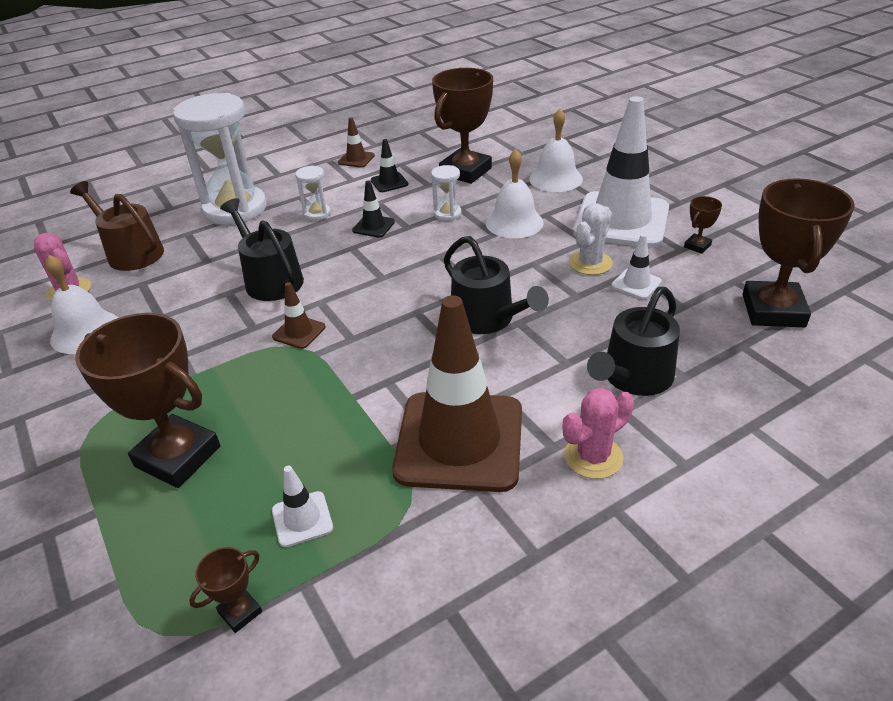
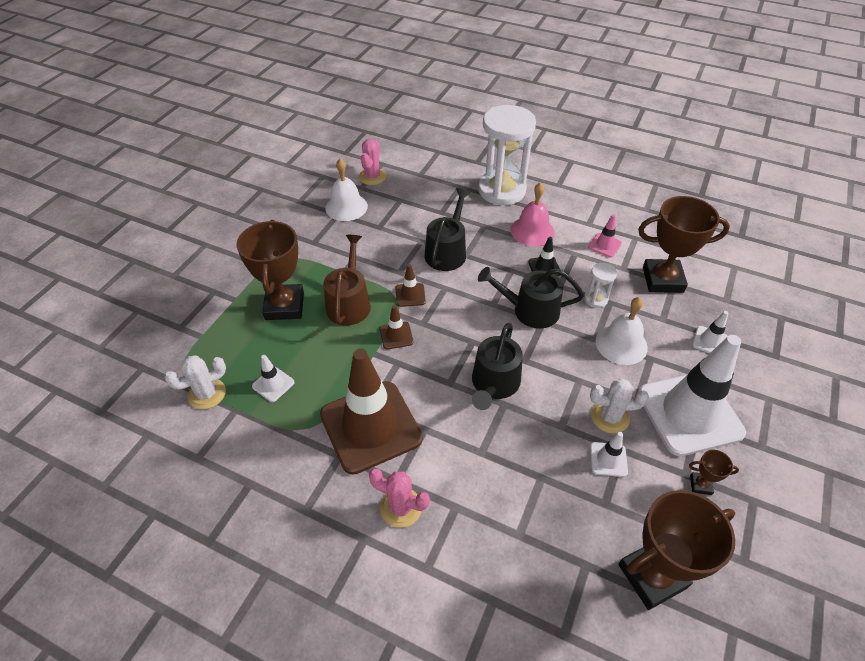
camera: 55 degrees right, 10 degrees up
(131, 252) = (422, 176): brown watering can -> brown watering can (349, 303)
(240, 612) = (207, 394): brown trophy -> white cactus
(317, 214) = (532, 231): white hourglass -> pink bell
(356, 159) = (616, 211): brown traffic cone -> brown traffic cone (396, 335)
(389, 182) = (604, 245): black traffic cone -> pink traffic cone
(555, 179) = (710, 341): white bell -> white traffic cone
(634, 377) = (495, 501): black watering can -> black watering can (530, 310)

